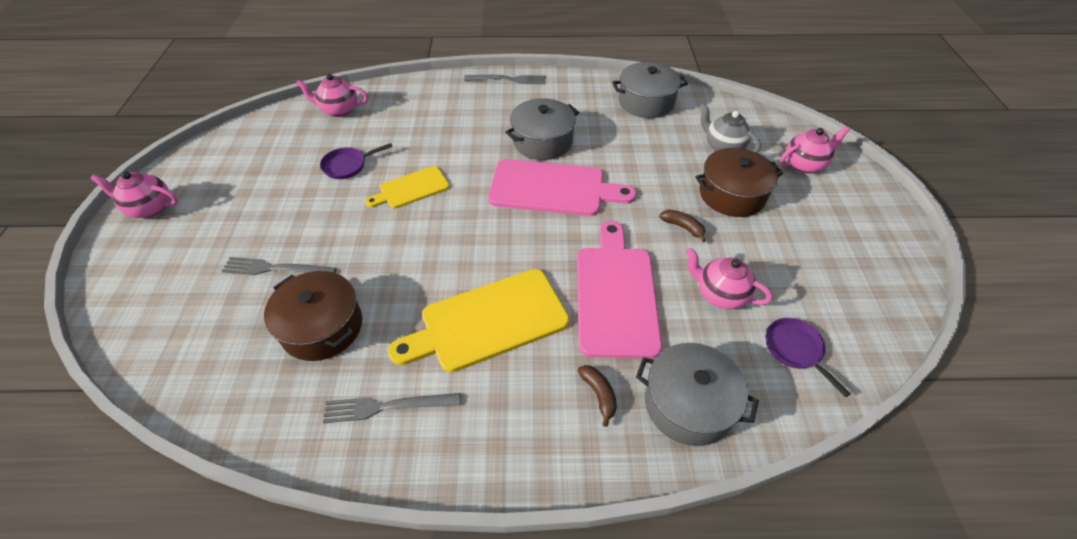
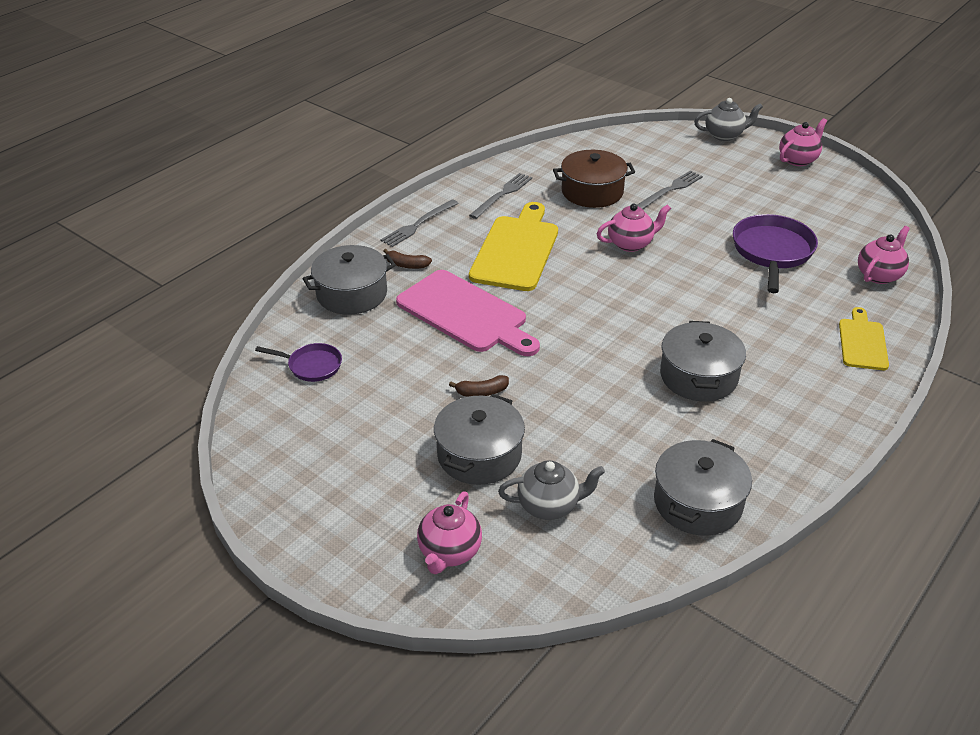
camera: 130 degrees right, 10 degrees down
(108, 283) = (724, 135): none -> grey teapot
(348, 165) = (772, 252): purple pan -> purple pan, size x1.80
(411, 188) = (703, 272): yellow cutting board -> yellow cutting board (862, 342)
(508, 79) = (852, 413): grey fork -> grey fork (418, 224)
(553, 188) = (618, 346): pink cutting board -> none
(720, 294) = (397, 364): pink teapot -> pink teapot (631, 244)
(732, 194) = (479, 455): brown pot -> grey pot

